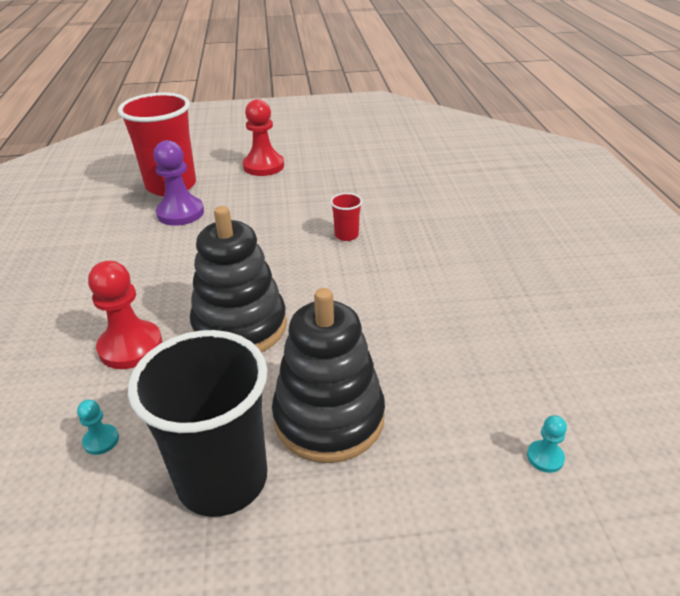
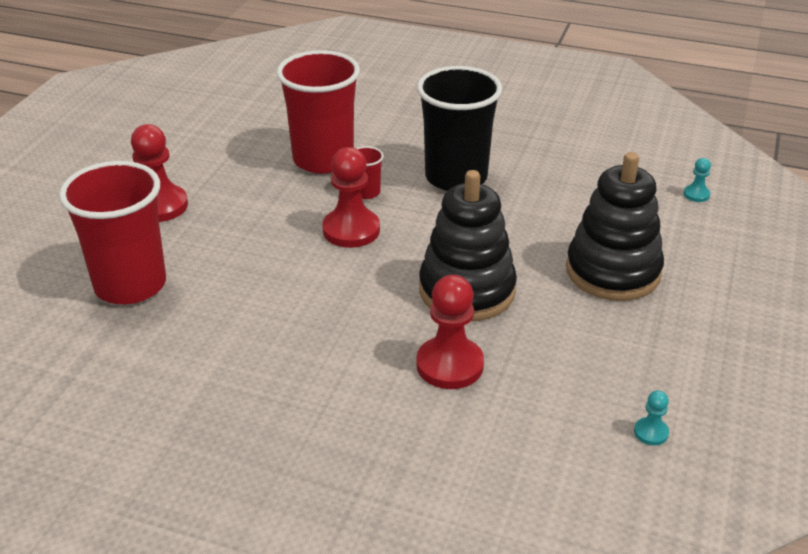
camera: 65 degrees left, 0 degrees up
(101, 440) = (572, 400): turquoise pawn -> turquoise pawn (651, 432)
(180, 213) = (211, 289): purple pawn -> none
(222, 479) = (649, 338): black cup -> black cup (456, 177)
(289, 244) = (351, 230): none -> red pawn
(375, 203) = (323, 159): none -> red cup

